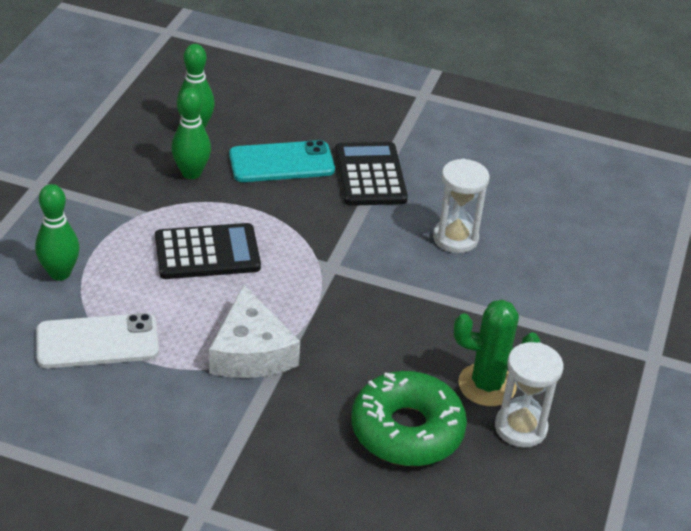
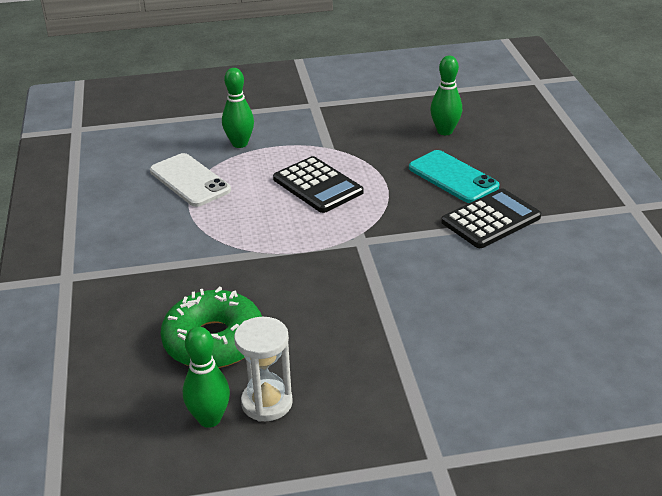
camera: 65 degrees right, 5 degrees down
(191, 173) = (393, 148): green bowling pin -> green bowling pin (209, 419)
(251, 351) = (235, 240): white cheese -> none
(455, 238) = (465, 288): white hourglass -> none
(487, 385) = (301, 366): green cactus -> none

